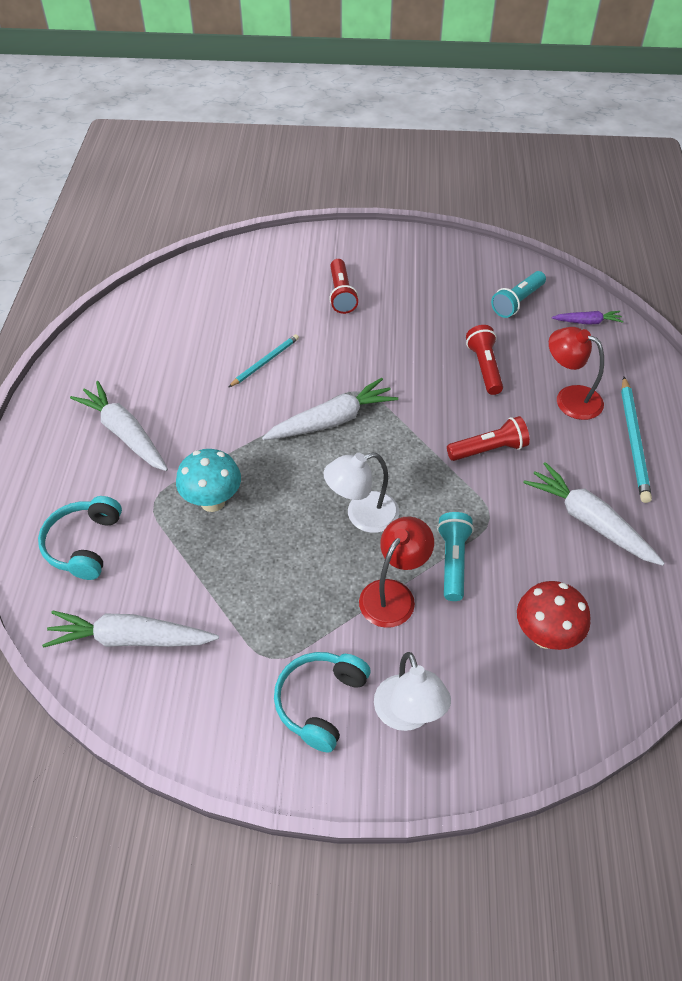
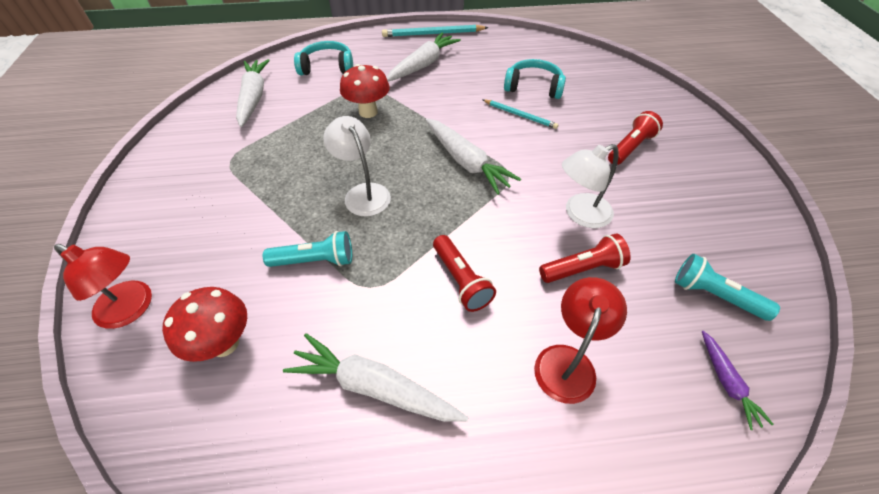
camera: 80 degrees right, 0 degrees up
(212, 501) = (368, 112): turquoise mushroom -> red mushroom
(320, 702) = (187, 190): turquoise headphones -> turquoise headphones (533, 87)
(341, 294) = (630, 147): red flashlight -> red flashlight turned 150 degrees clockwise
(393, 594) = (281, 222): red lamp -> red lamp (132, 309)
(408, 715) = (164, 243): white lamp -> white lamp (580, 214)
(589, 521) = (374, 387): white carrot -> white carrot turned 105 degrees counterclockwise
(633, 441) = (516, 446): turquoise pencil -> turquoise pencil (433, 34)

